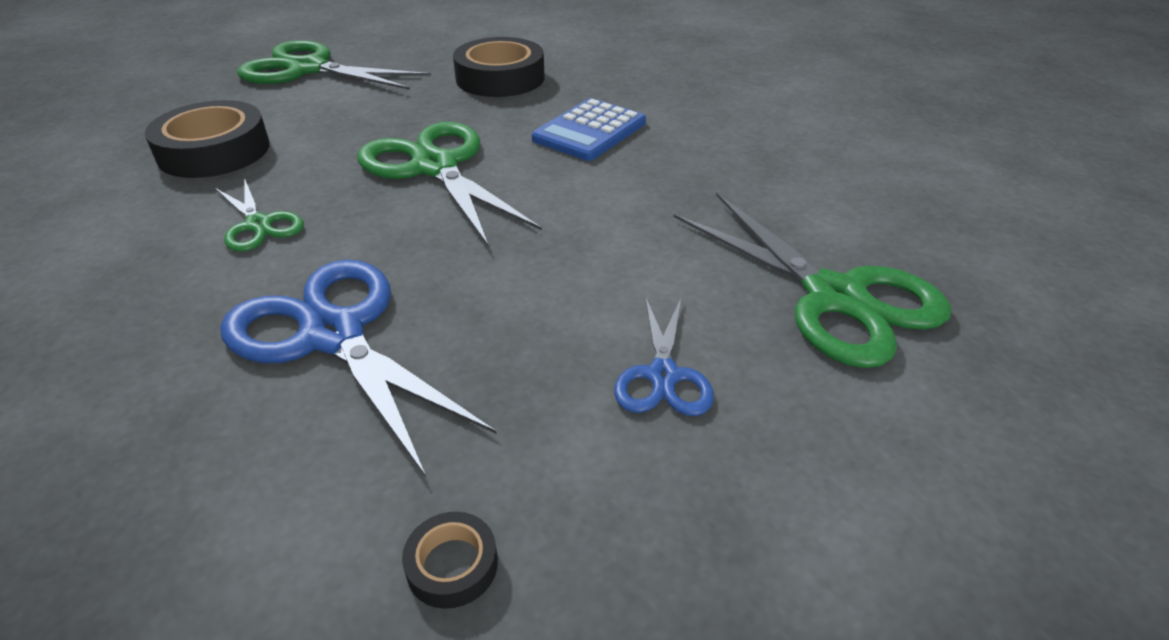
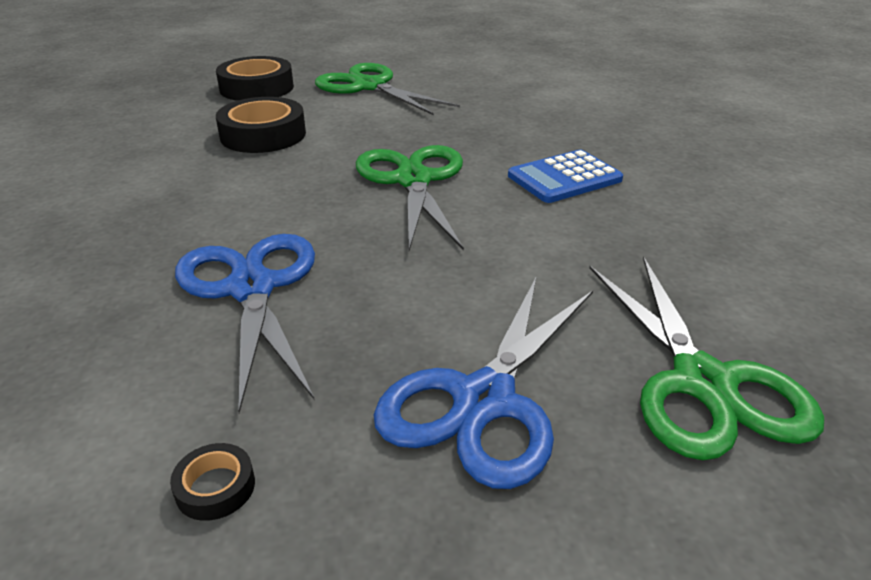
camera: 25 degrees right, 5 degrees down
(259, 225) = (256, 195): green scissors -> none
(500, 78) = (516, 119): black tape -> black tape (257, 88)
(663, 376) = (484, 400): blue scissors -> blue scissors, size x1.90

